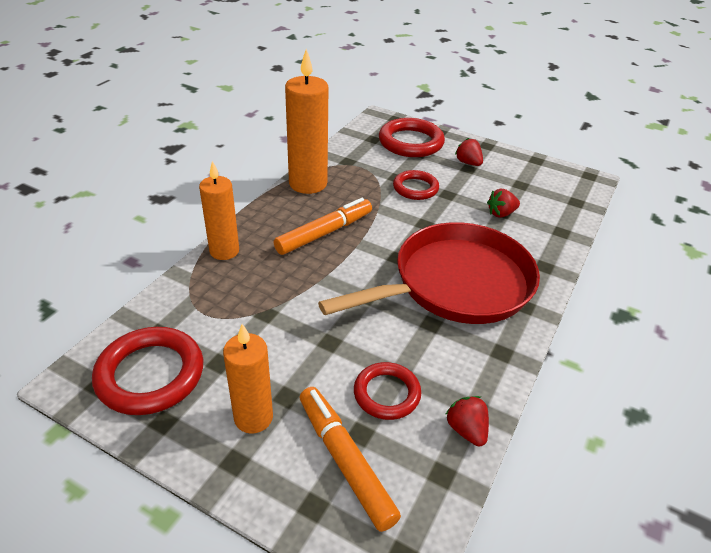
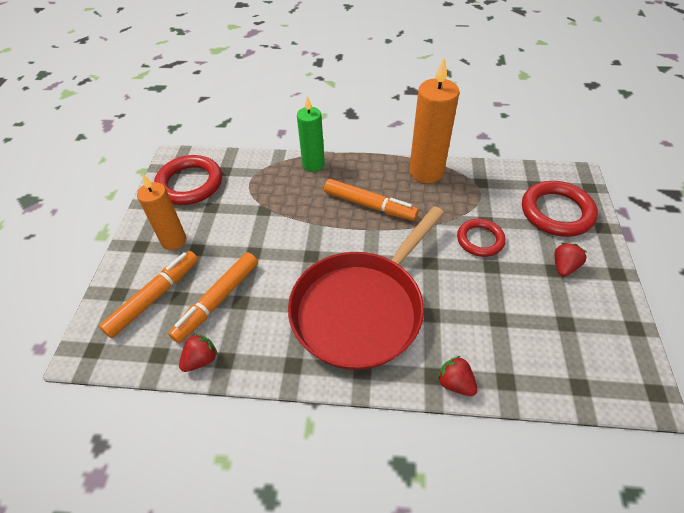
camera: 70 degrees right, 10 degrees up
(224, 251) = (313, 164): orange candle -> green candle
(386, 393) = (218, 301): red ring -> orange marker
(456, 283) = (361, 309): red pan -> red pan turned 90 degrees clockwise
(501, 213) = (494, 318): red strawberry -> red strawberry (455, 383)

